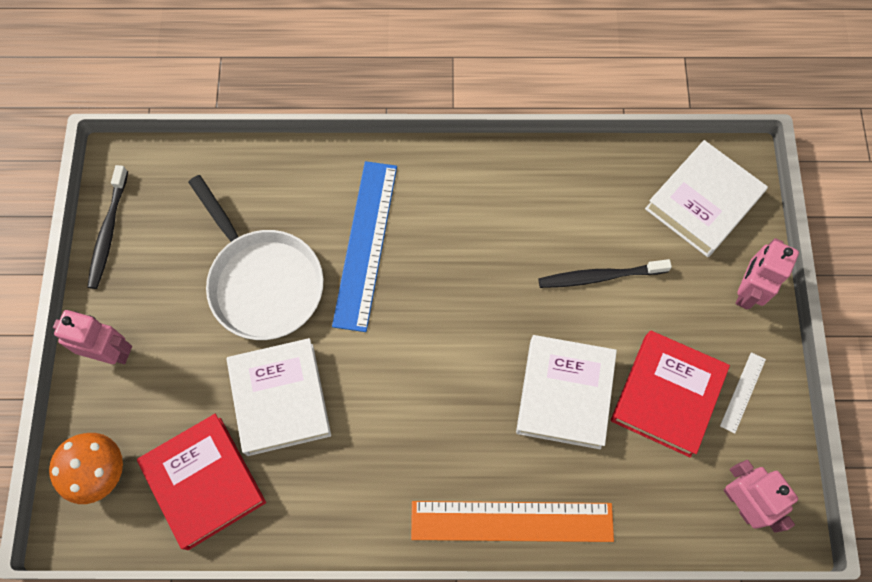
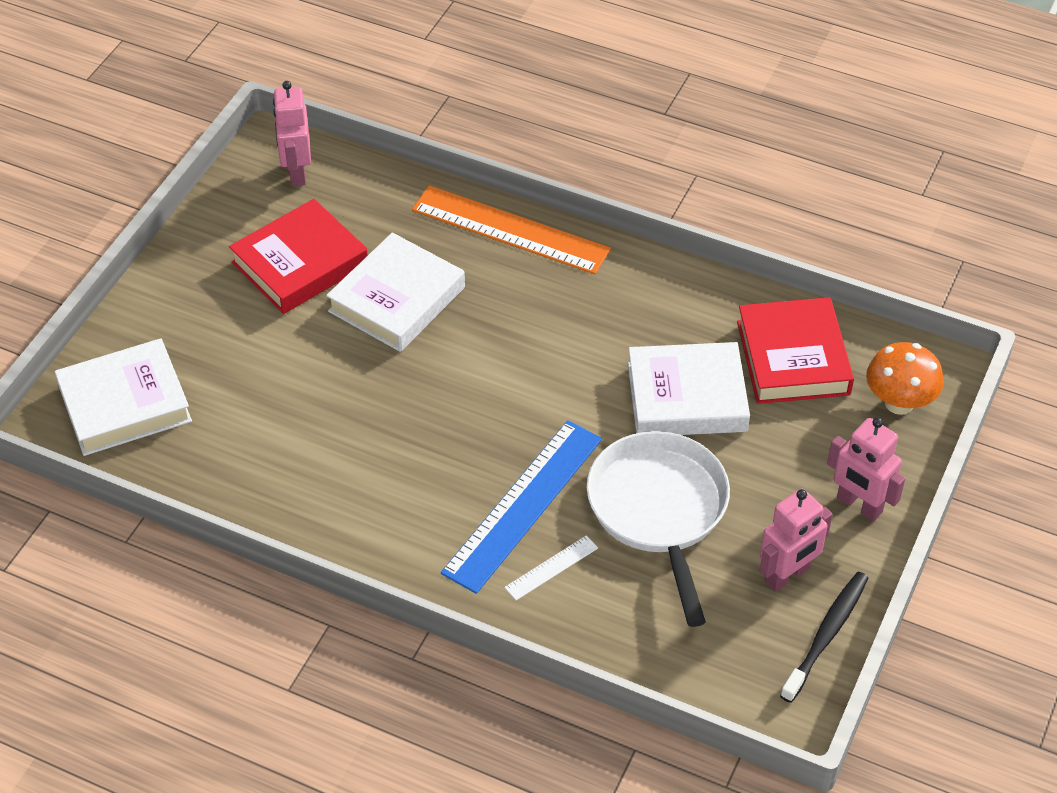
camera: 155 degrees left, 20 degrees down
(280, 399) = (686, 397): white book -> white book turned 75 degrees clockwise
(599, 276) = (289, 379): black toothbrush -> none
(742, 392) = (227, 241): white ruler -> white ruler (551, 568)
(747, 291) = (151, 312): pink robot -> pink robot (787, 576)

